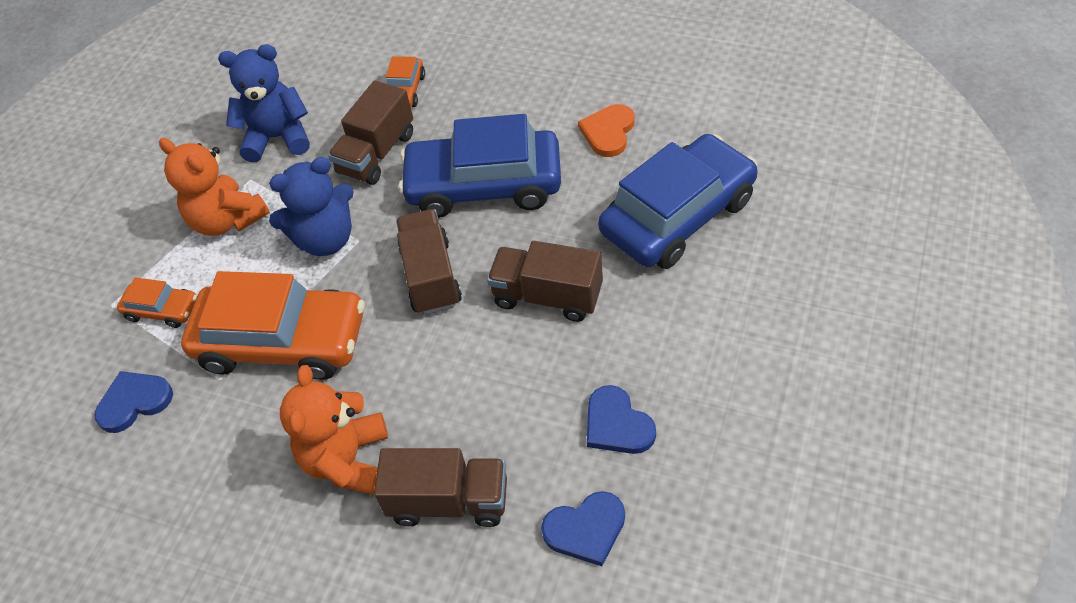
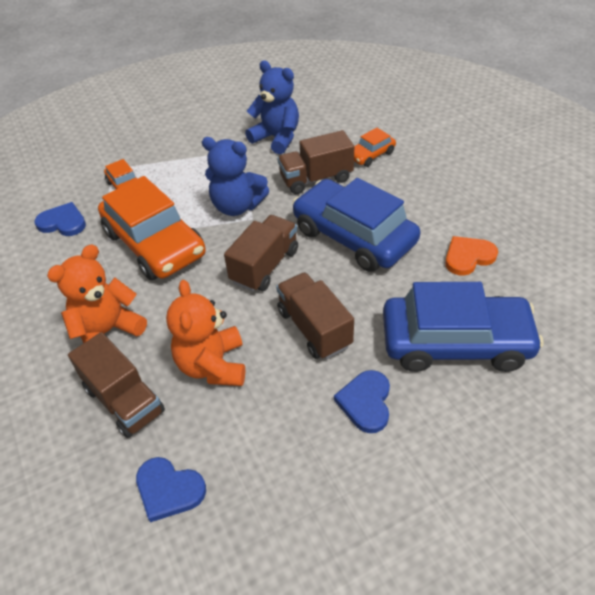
camera: 40 degrees right, 5 degrees down
(227, 220) = (204, 164): orange teddy bear -> orange teddy bear (213, 365)
(617, 424) = (262, 442): blue heart -> blue heart (365, 402)

